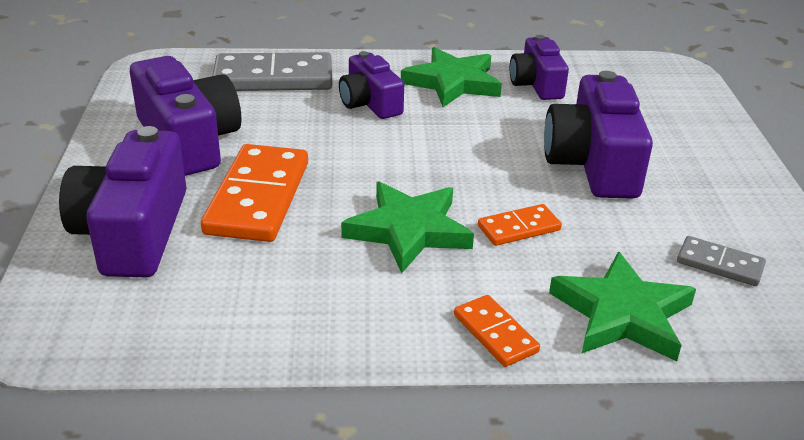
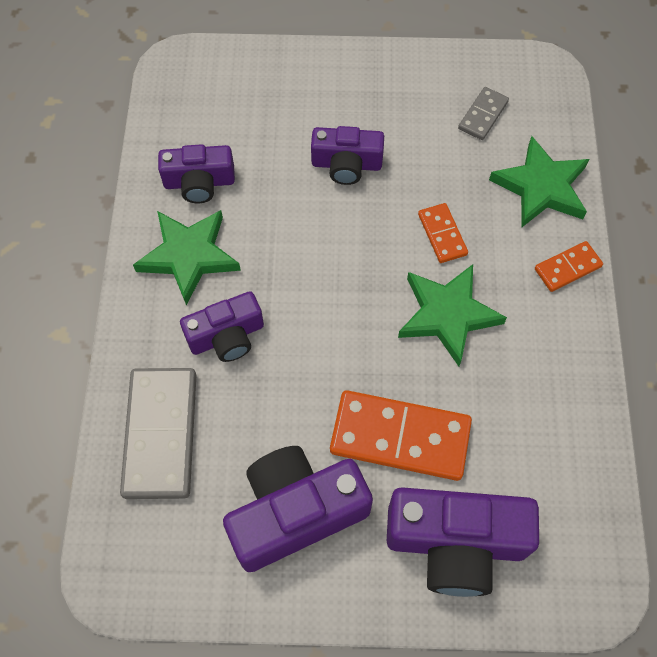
camera: 85 degrees left, 30 degrees up
(593, 163) = (346, 164): purple camera -> purple camera, size x0.61

